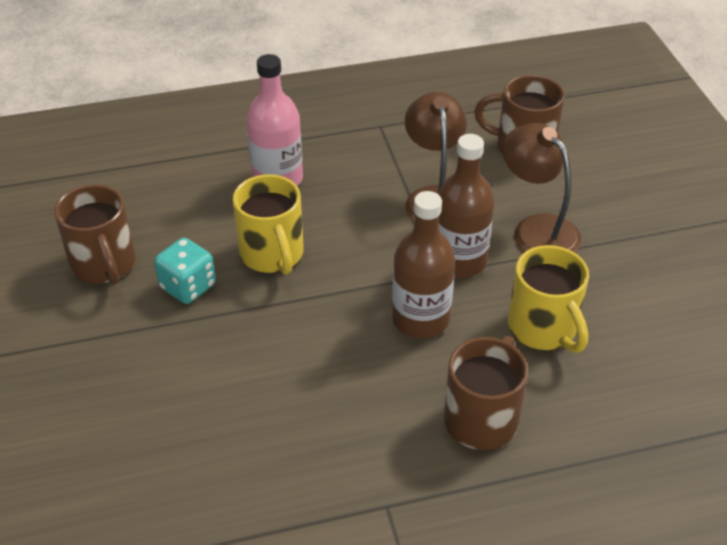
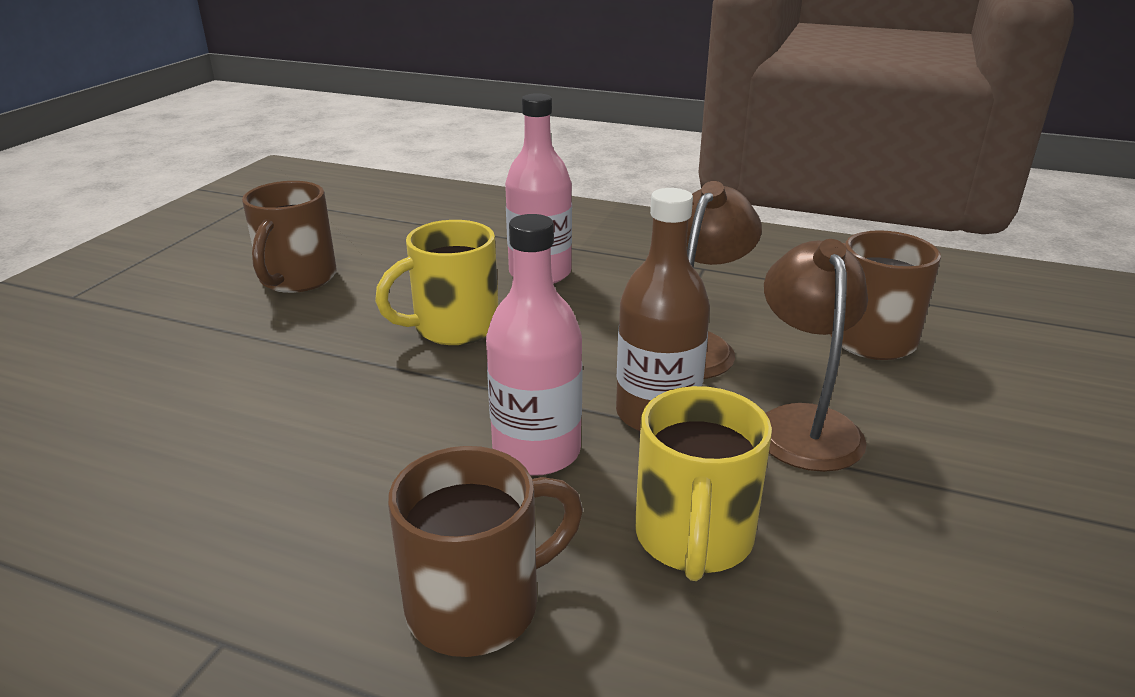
camera: 35 degrees right, 15 degrees down
(188, 286) = (339, 321): turquoise dice -> none
(272, 254) = (453, 327): yellow mug -> yellow mug turned 45 degrees clockwise
(420, 319) = (536, 451): brown bottle -> pink bottle

